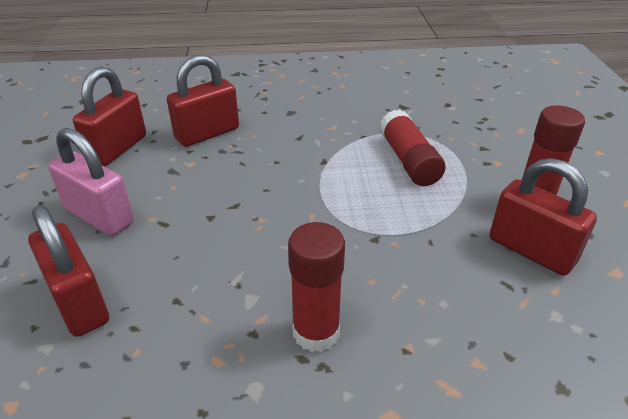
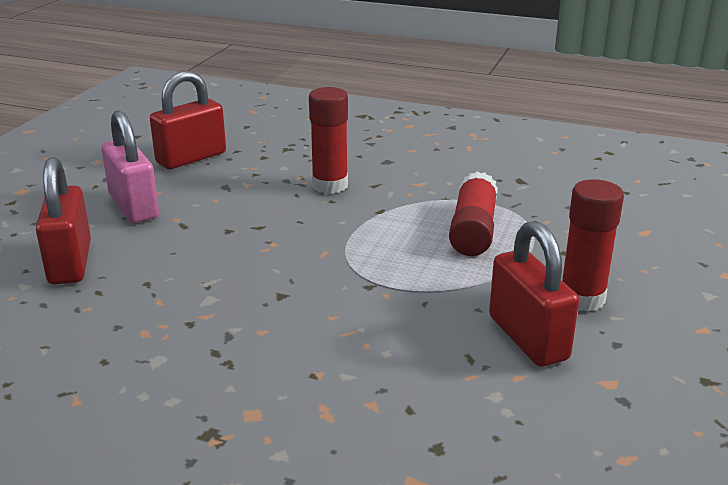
camera: 25 degrees right, 10 degrees down
(207, 133) = (284, 163): red padlock -> none
(316, 332) = (243, 338): red glue stick -> red glue stick (330, 185)

